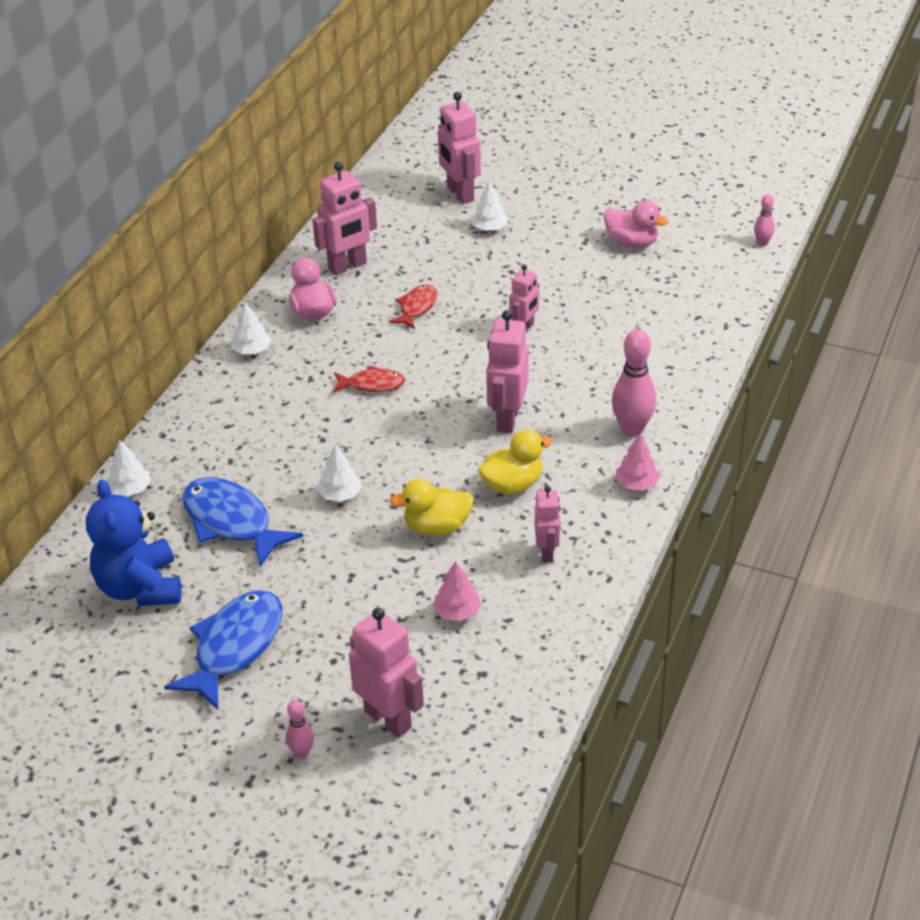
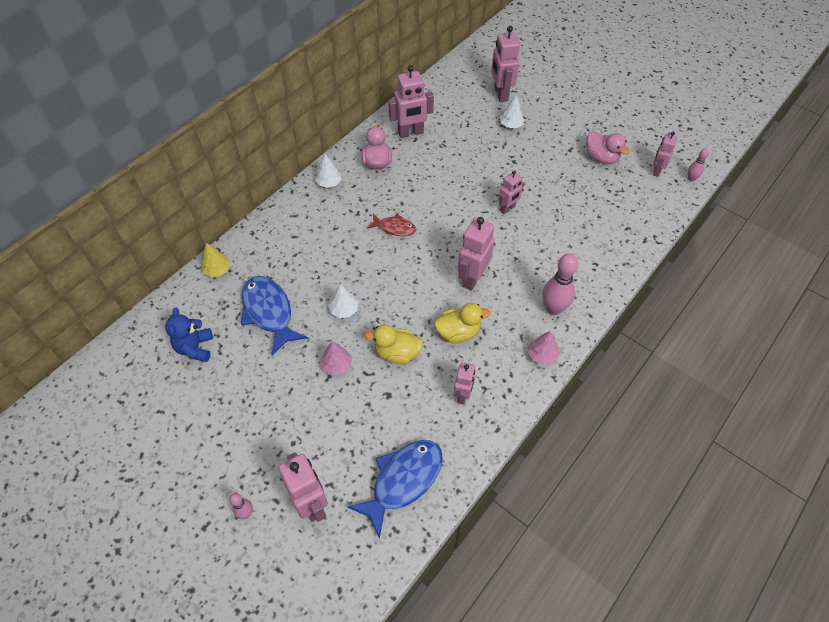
camera: 15 degrees right, 15 degrees up
(130, 490) = (217, 270): white tree -> yellow tree
(140, 588) = (195, 348): blue teddy bear -> blue teddy bear, size x0.67
(235, 647) = (235, 413): blue fish -> blue fish (403, 481)
(416, 307) = (443, 175): red fish -> none
(457, 612) = (386, 427): pink tree -> pink tree (337, 365)
(712, 243) = (656, 170): none -> pink robot

